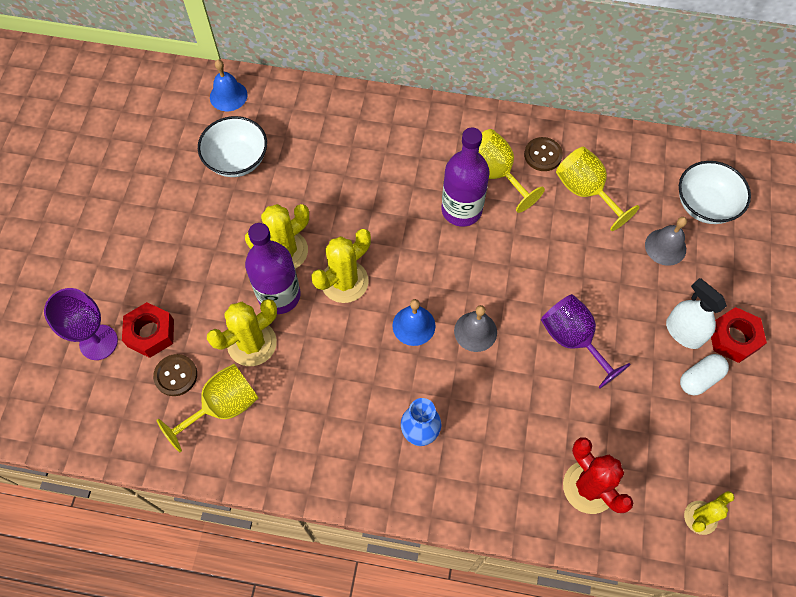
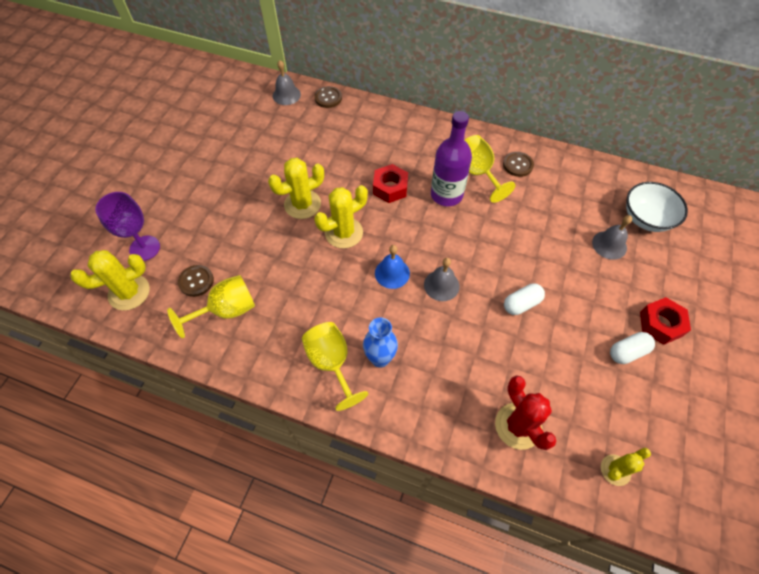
camera: 10 degrees right, 5 degrees down
(151, 333) = (186, 247): red nut -> red nut (390, 188)
(228, 96) = (286, 95): blue bell -> grey bell
(237, 160) = (282, 137): white bowl -> none
(252, 343) = (261, 267): yellow cactus -> yellow cactus (129, 292)
(279, 295) = (290, 235): purple bottle -> none
(285, 92) = (328, 98): none -> brown button
(572, 339) = (521, 304): purple goblet -> white capsule
(585, 191) = (548, 195): yellow goblet -> yellow goblet (331, 363)
(683, 332) = (617, 313): white spray bottle -> none

